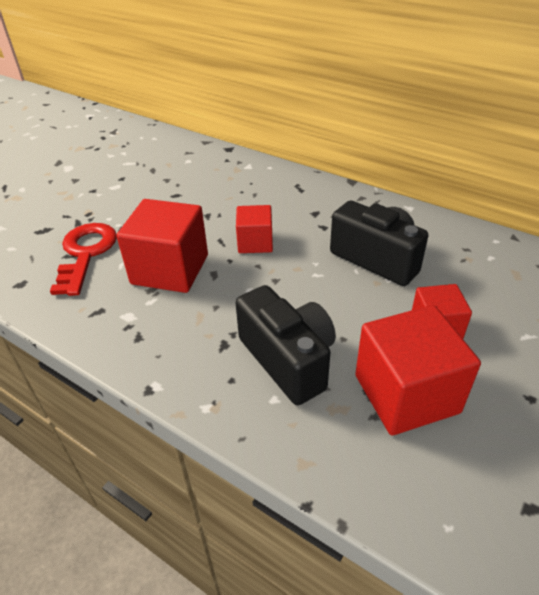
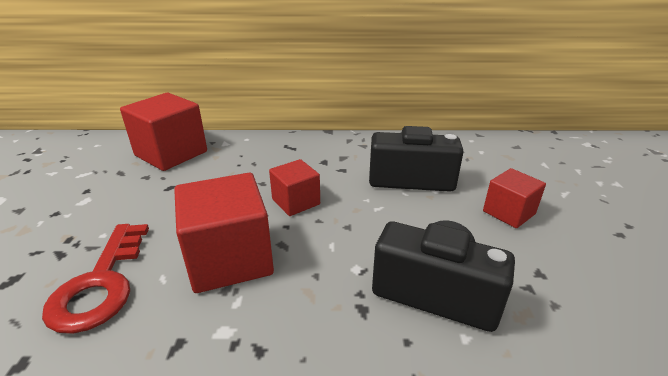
camera: 35 degrees left, 10 degrees down
(85, 253) = (101, 284): red key -> red key turned 150 degrees counterclockwise
(406, 394) = (552, 272): red cube -> red cube (171, 153)

